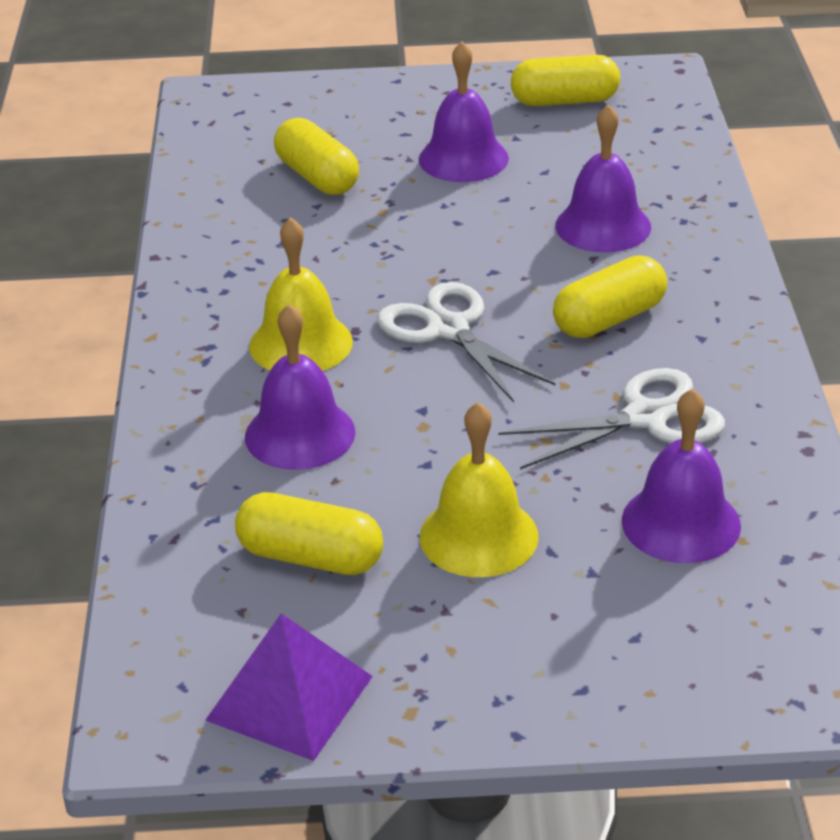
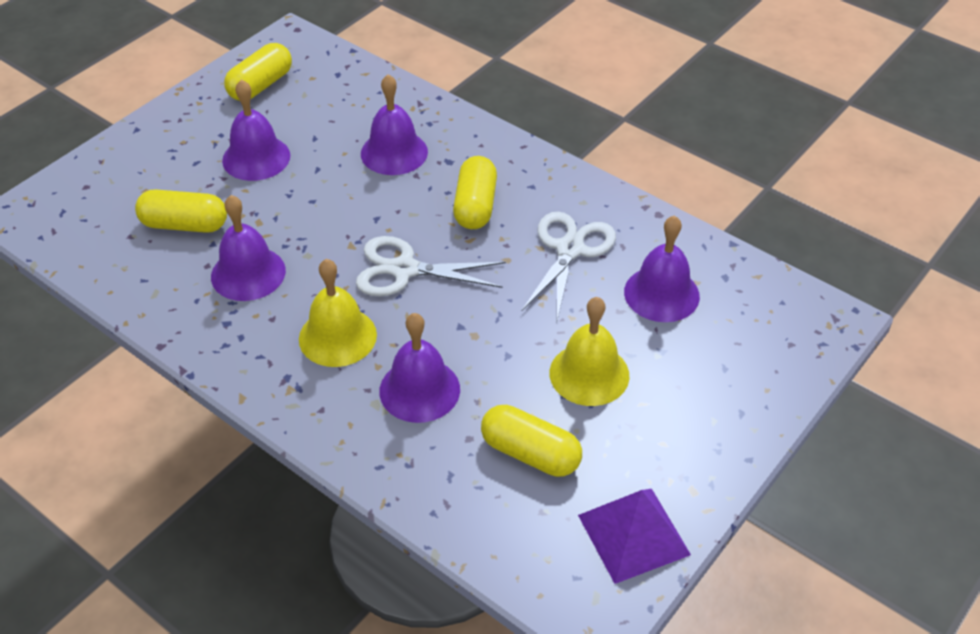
camera: 50 degrees left, 10 degrees up
(308, 246) = (248, 273): none -> purple bell
(310, 557) = (530, 453): yellow capsule -> yellow capsule turned 60 degrees clockwise

